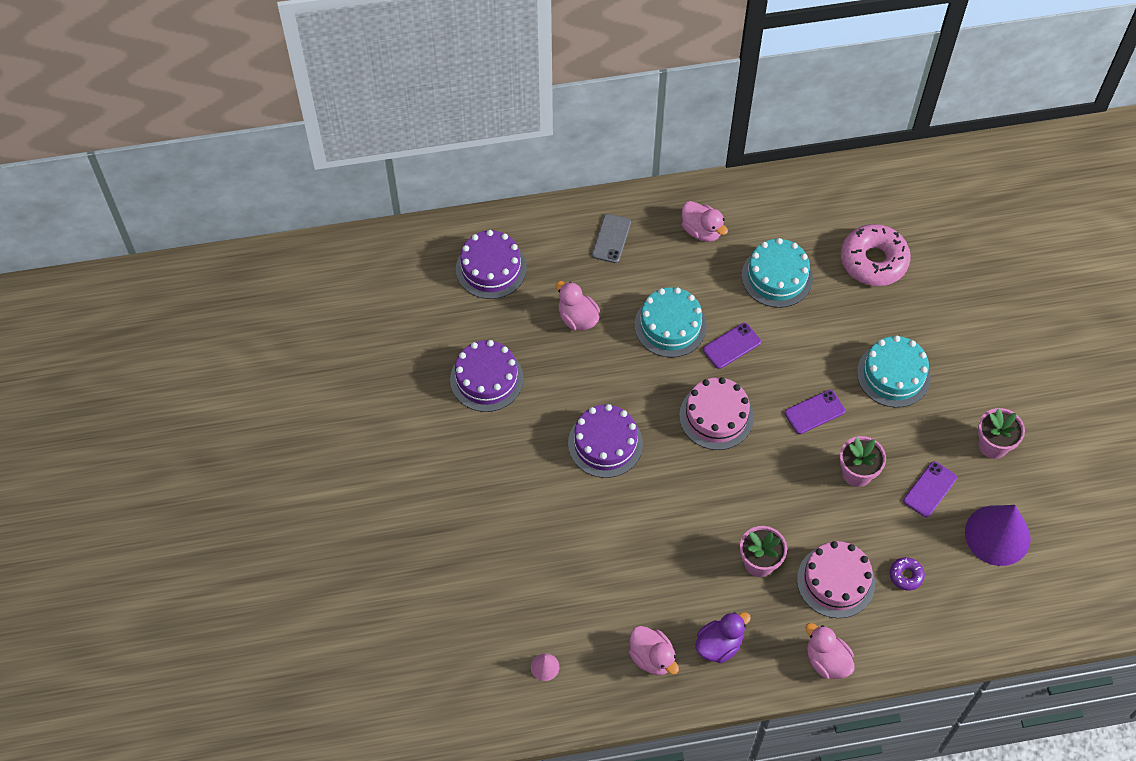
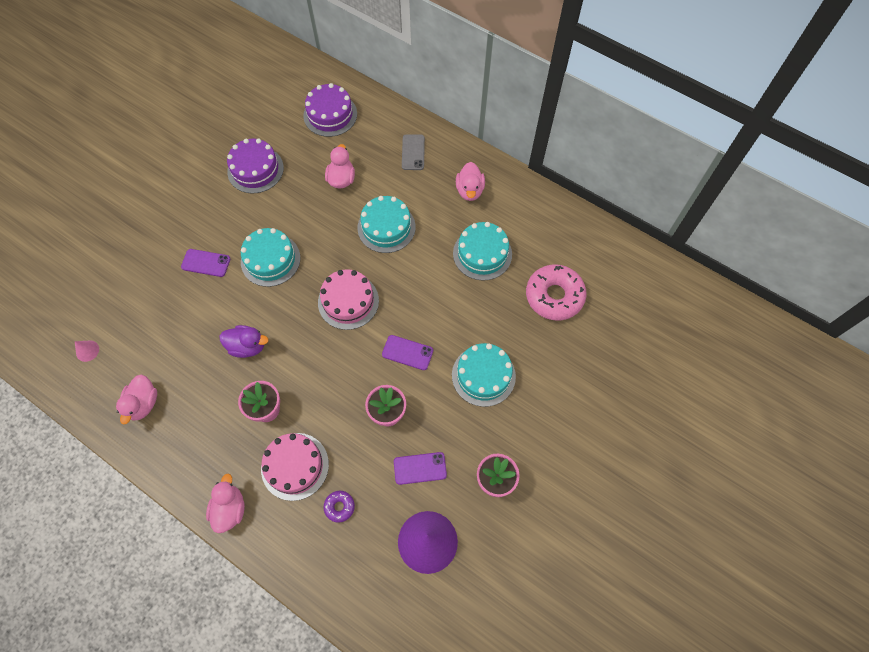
camera: 45 degrees right, 5 degrees up
(605, 443) = (270, 260): purple cake -> turquoise cake
(611, 238) = (413, 152): grey phone -> grey phone turned 60 degrees counterclockwise
(719, 645) = (185, 434): purple duck -> purple duck (247, 346)
(731, 346) = (406, 269): purple phone -> purple phone (206, 263)

